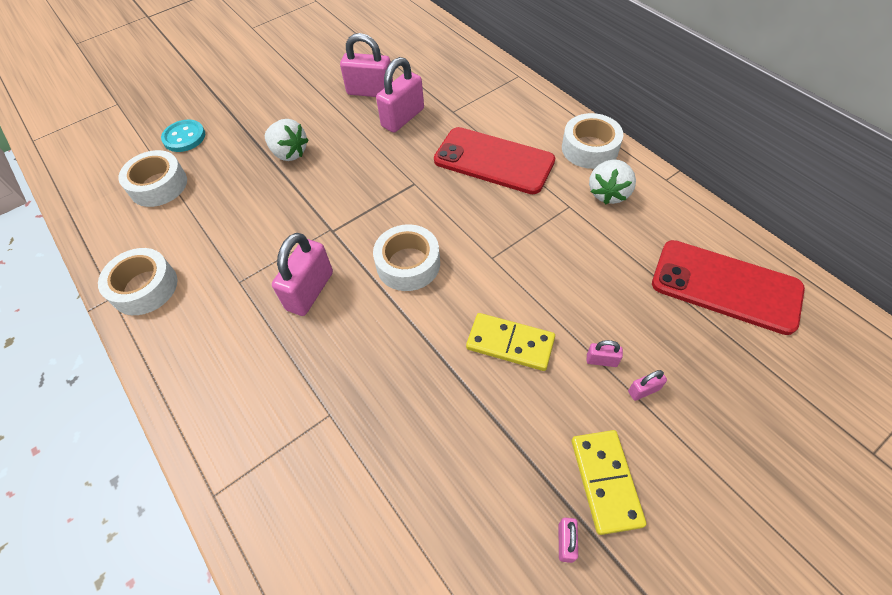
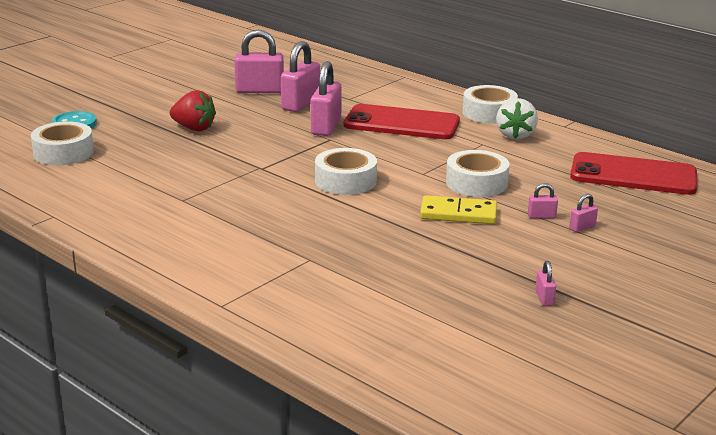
camera: 15 degrees left, 30 degrees down
(144, 287) = (85, 209): white tape -> white tape (476, 183)
(289, 153) = (194, 128): white strawberry -> red strawberry
(310, 291) = (257, 200): pink padlock -> pink padlock (326, 127)
(605, 481) = (566, 270): yellow domino -> none

